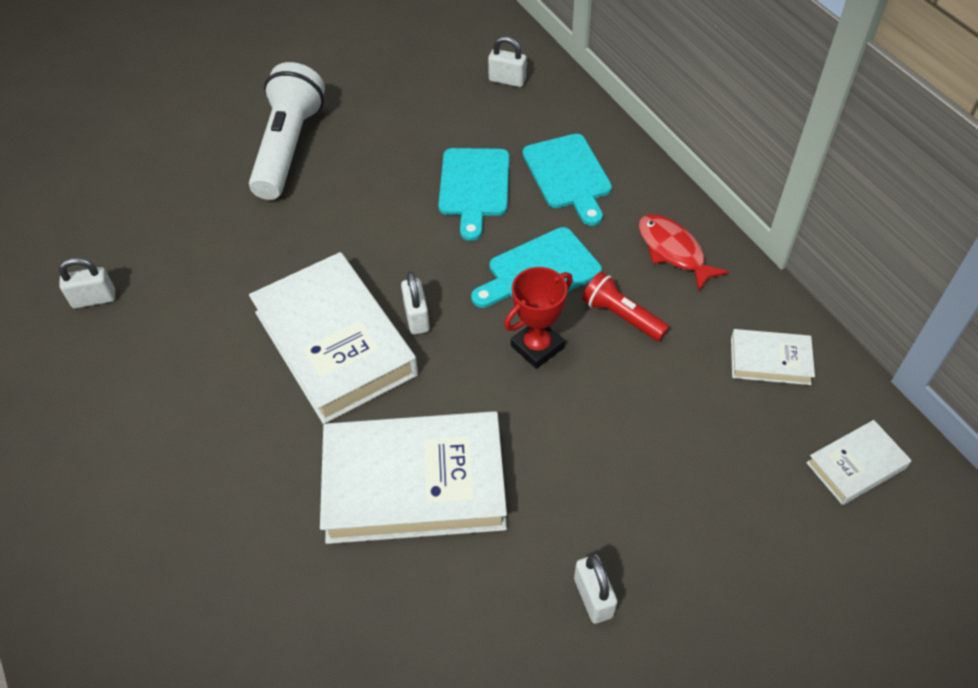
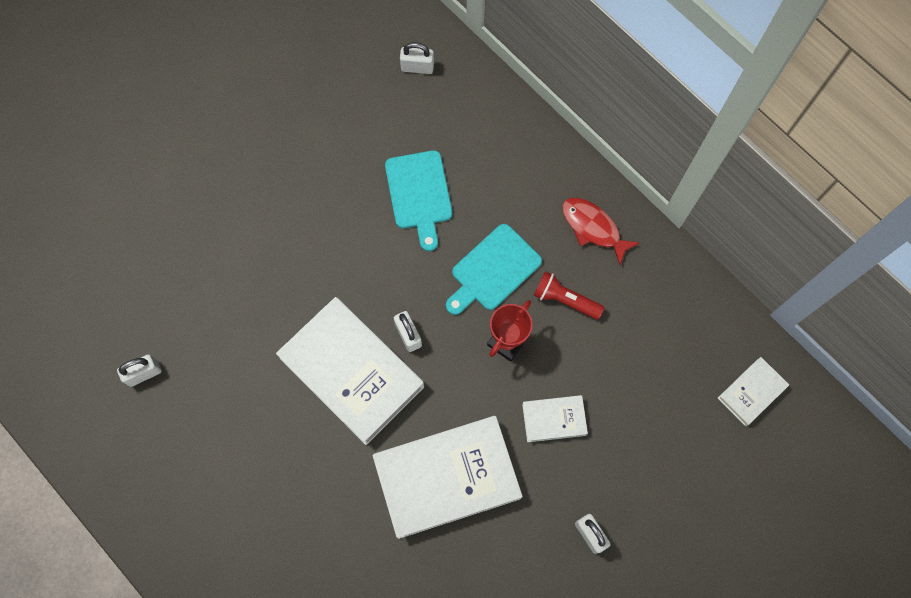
camera: 15 degrees left, 20 degrees up
(288, 147) = (248, 183): white flashlight -> none
(568, 175) = (494, 166): turquoise cutting board -> none
(770, 361) = (681, 316): white book -> white book (554, 419)

